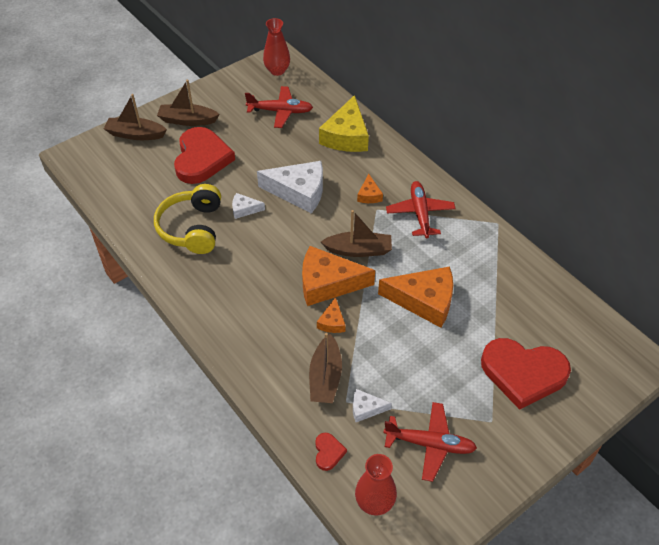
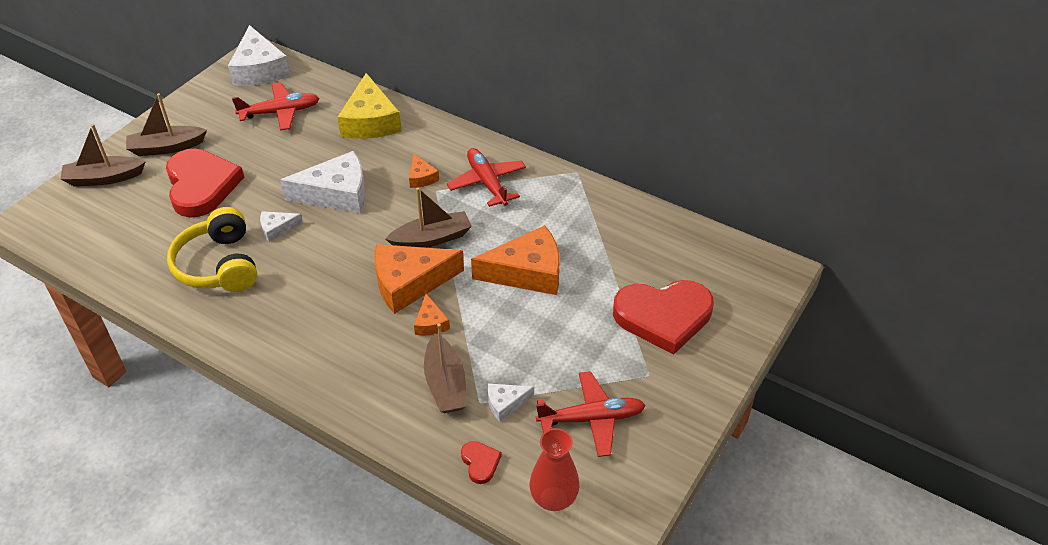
camera: 20 degrees left, 5 degrees down
(277, 71) = (259, 69): red vase -> white cheese

